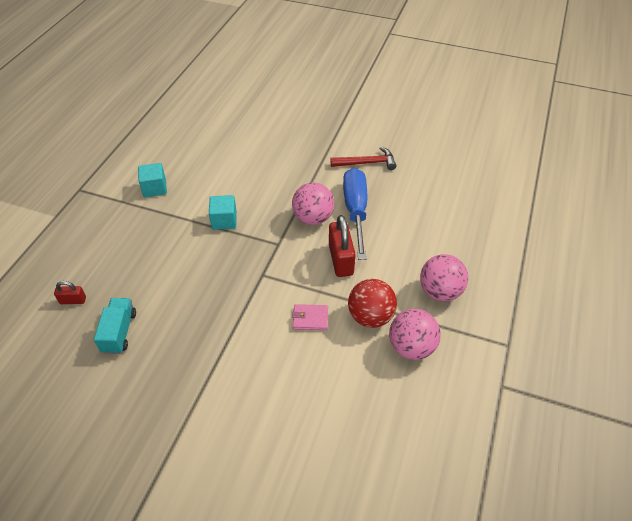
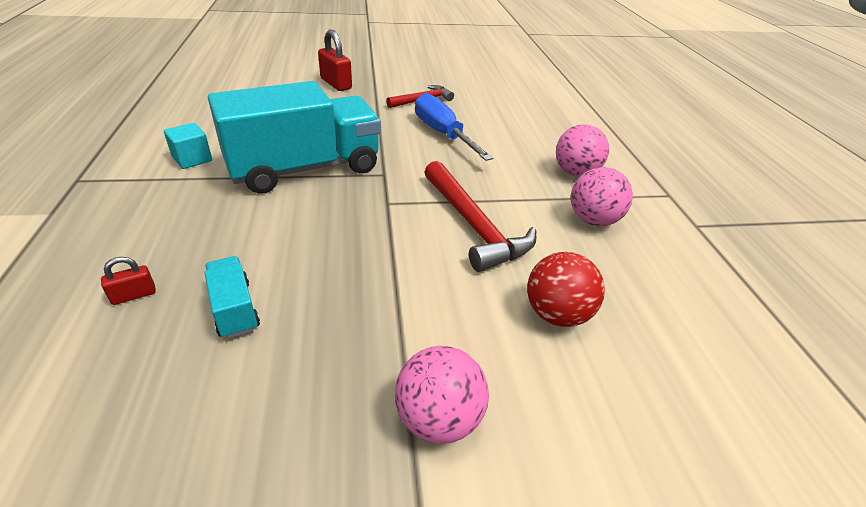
camera: 30 degrees left, 10 degrees down
(224, 220) = (304, 168): turquoise cube -> turquoise truck
(310, 318) = (473, 225): pink wallet -> red hammer
(313, 218) = (404, 147): pink ball -> pink ball (438, 418)
(340, 260) = (461, 171): red padlock -> red padlock (336, 84)
(370, 316) = (532, 207): red ball -> red ball (556, 314)

